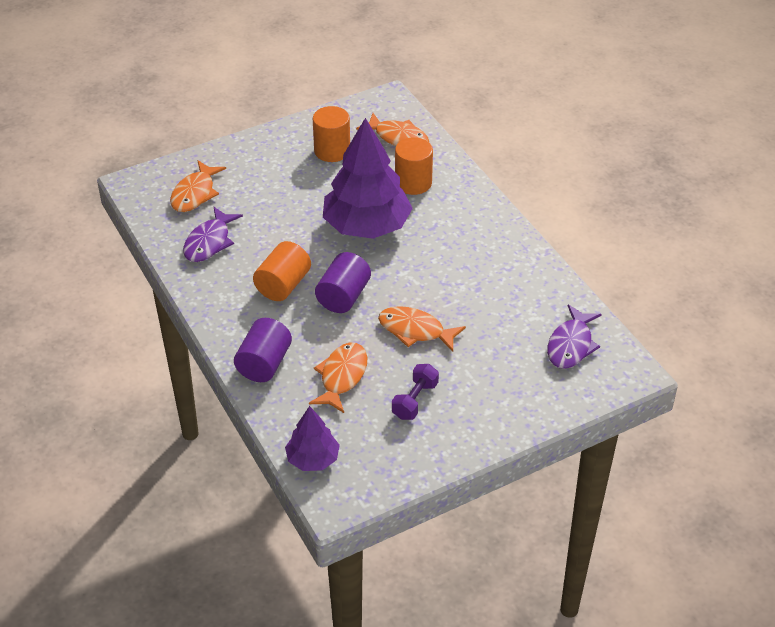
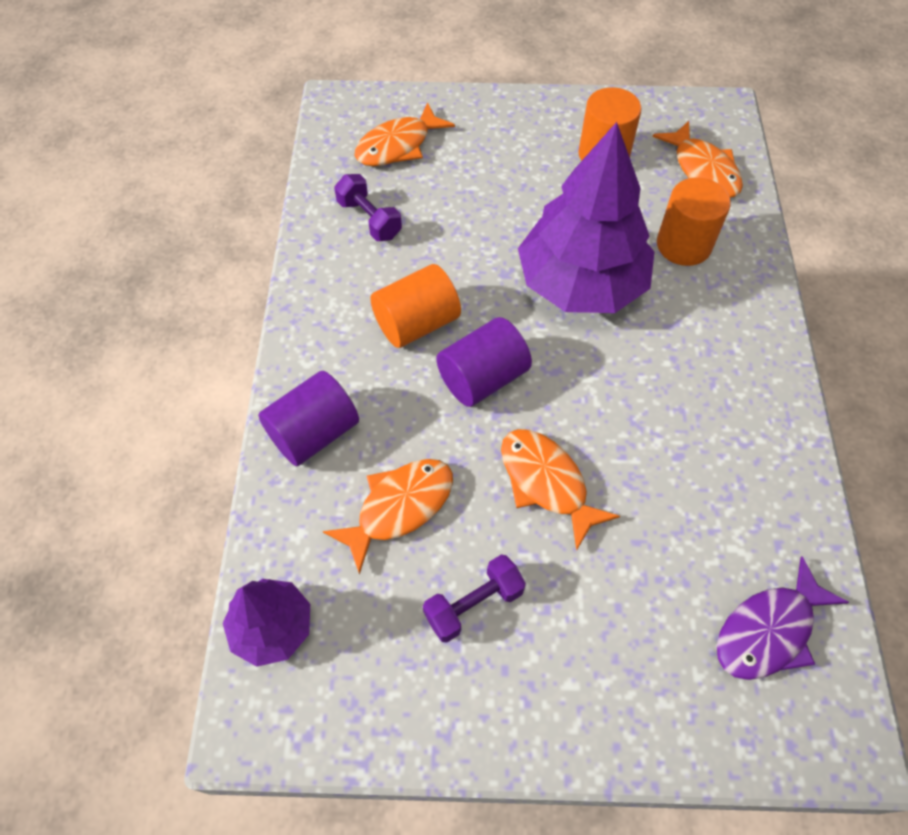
camera: 30 degrees right, 15 degrees up
(209, 242) = (369, 219): purple fish -> purple dumbbell

